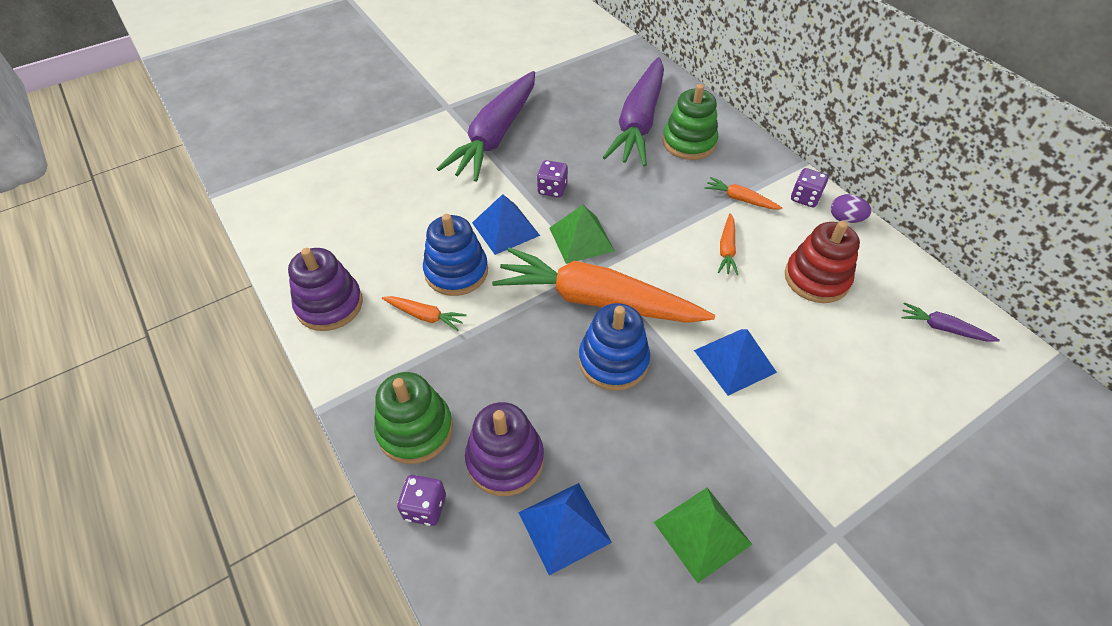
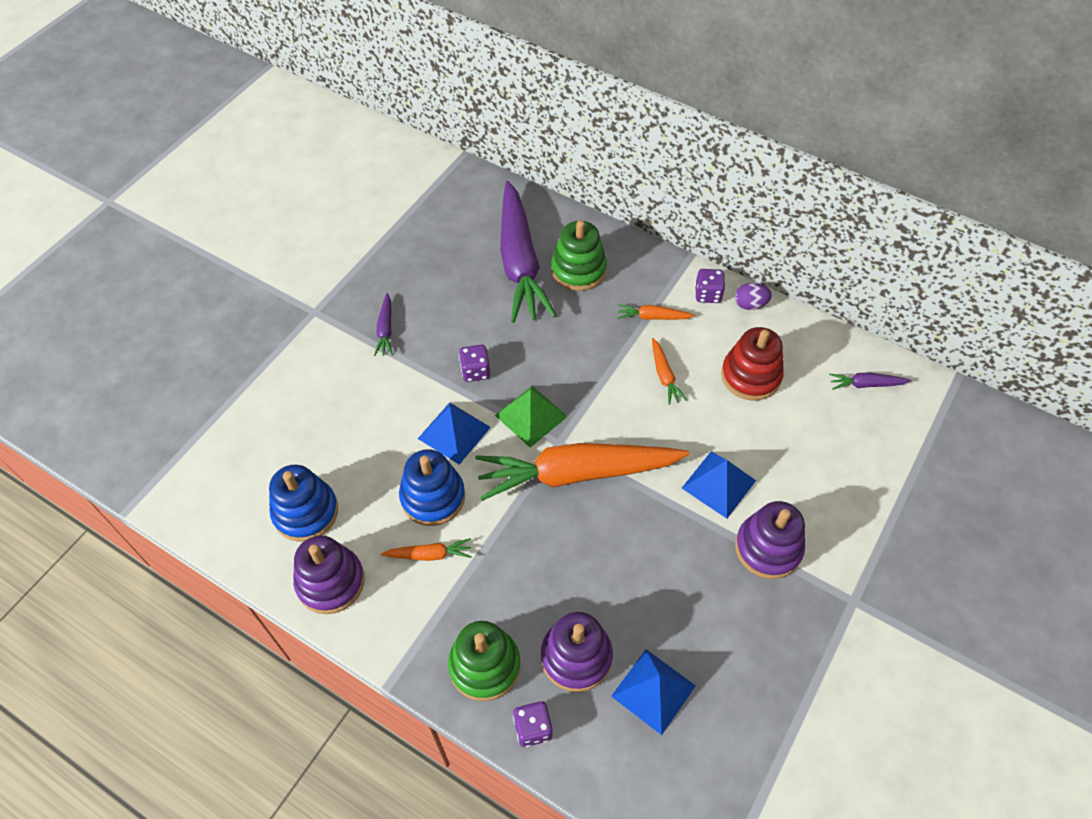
camera: 25 degrees left, 5 degrees up
(495, 136) = (385, 329): purple carrot -> purple carrot, size x0.41
(613, 361) = (620, 527): blue stacking toy -> blue stacking toy (305, 512)
(702, 533) = (759, 645): green pyramid -> none
(759, 441) = (768, 548): none -> purple stacking toy

